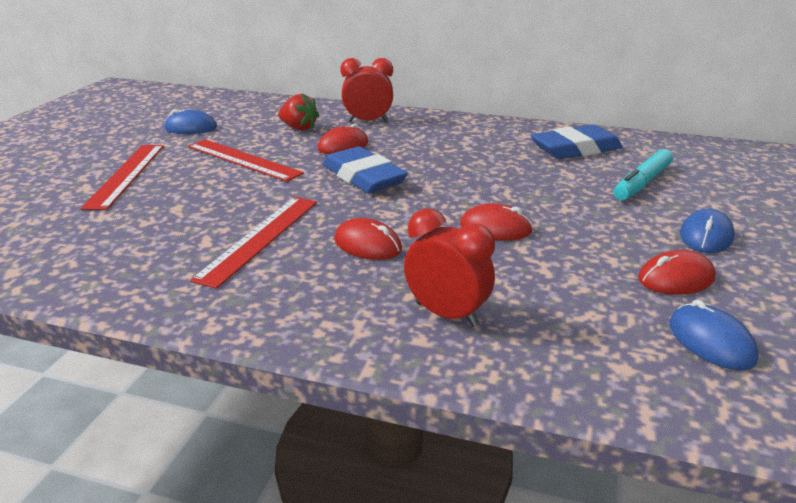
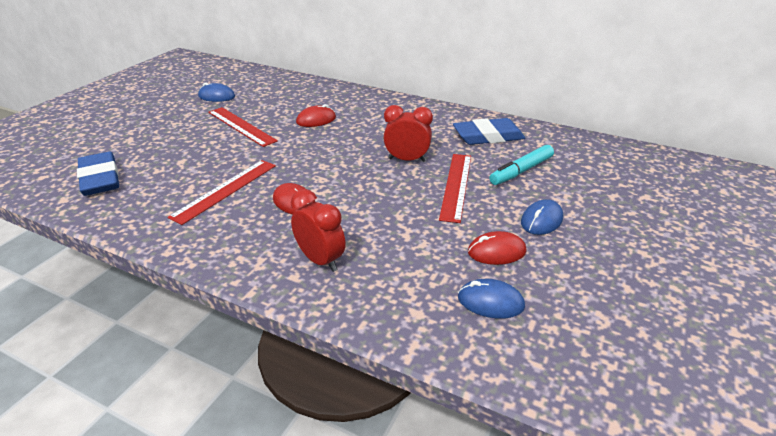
camera: 10 degrees right, 5 degrees up
(126, 175) = (159, 132): red ruler -> red ruler (456, 186)
(299, 128) = (292, 102): red strawberry -> none
(363, 177) = (318, 147): blue eraser -> blue eraser (100, 178)
(368, 121) = (344, 100): red clock -> red clock (407, 160)
(495, 228) = (389, 198): red mouse -> none
(711, 341) = (490, 302): blue mouse -> blue mouse turned 60 degrees counterclockwise

